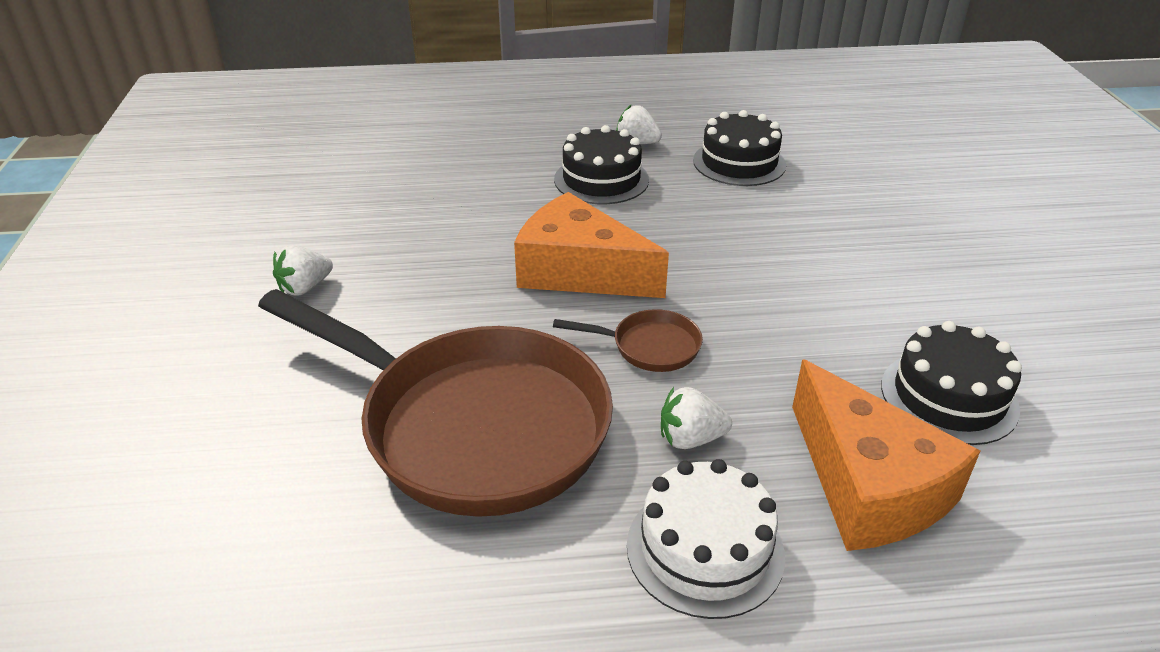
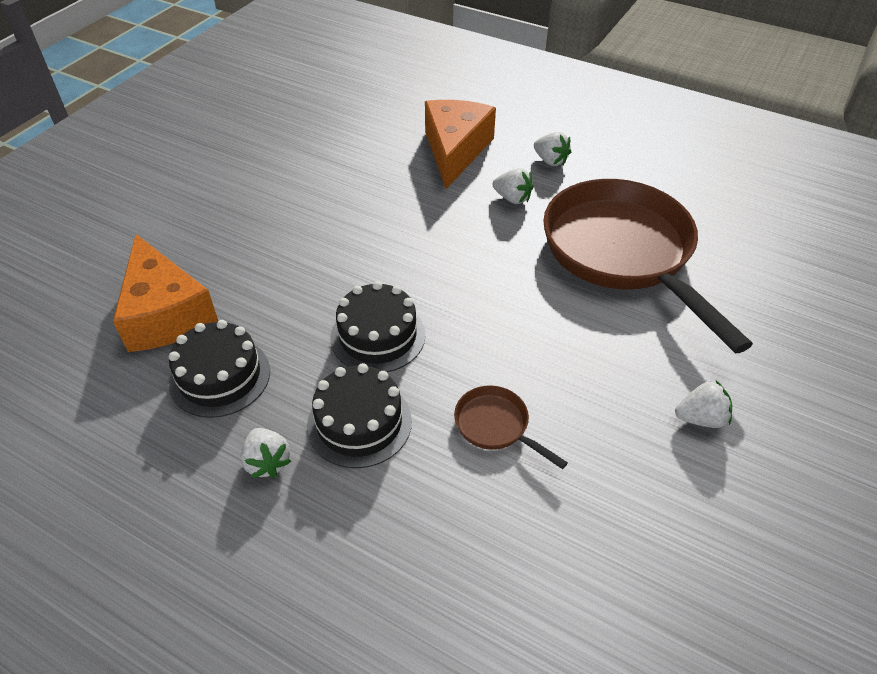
camera: 145 degrees left, 10 degrees up
(579, 271) = (475, 327): orange cheese -> orange cheese (166, 313)
(649, 347) = (484, 251): brown pan -> brown pan (495, 426)
(705, 549) = (550, 161): white cake -> white strawberry
(949, 397) = (366, 161): black cake -> black cake (378, 336)

